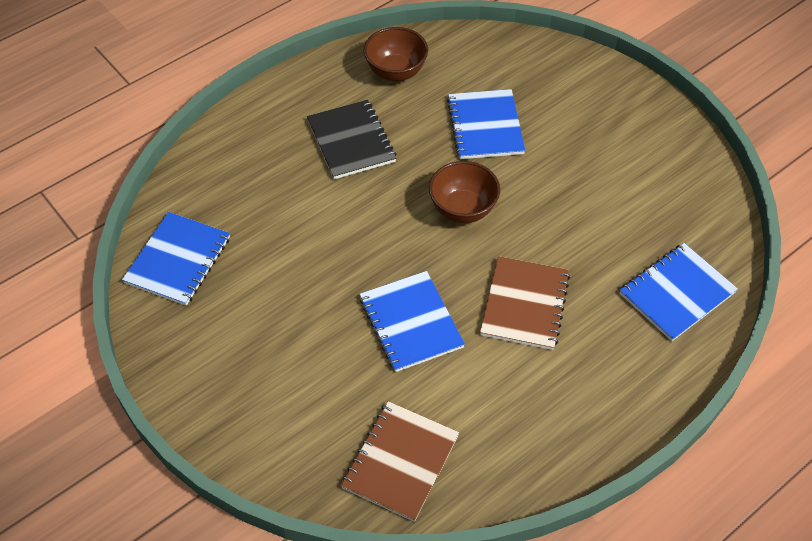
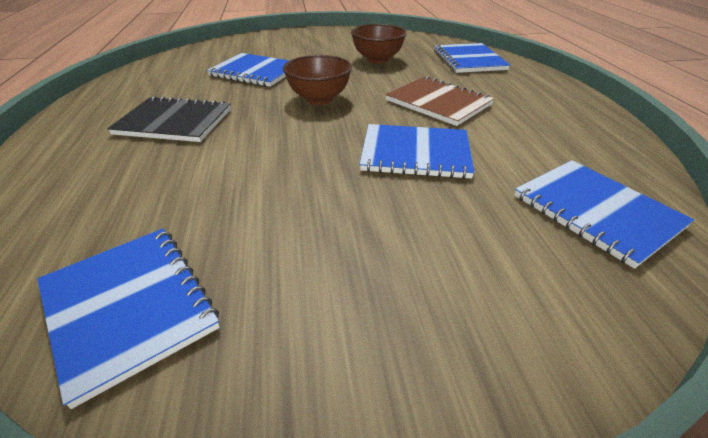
camera: 60 degrees left, 15 degrees down
(396, 72) = (145, 85): brown bowl -> brown bowl (377, 59)
(400, 462) = (596, 211): brown notebook -> blue notebook

